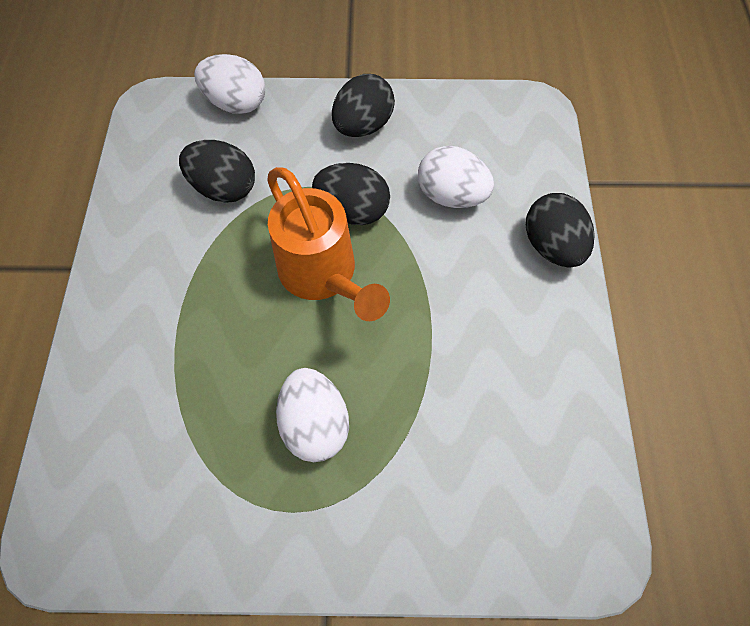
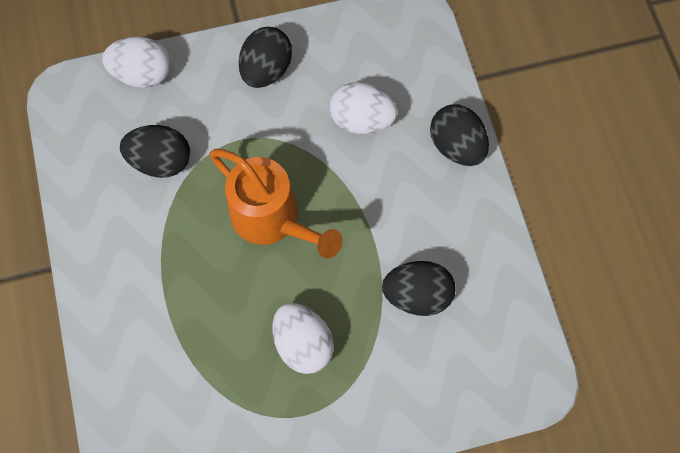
camera: 15 degrees left, 5 degrees up
(353, 210) = (281, 154): black egg -> black egg (417, 295)

